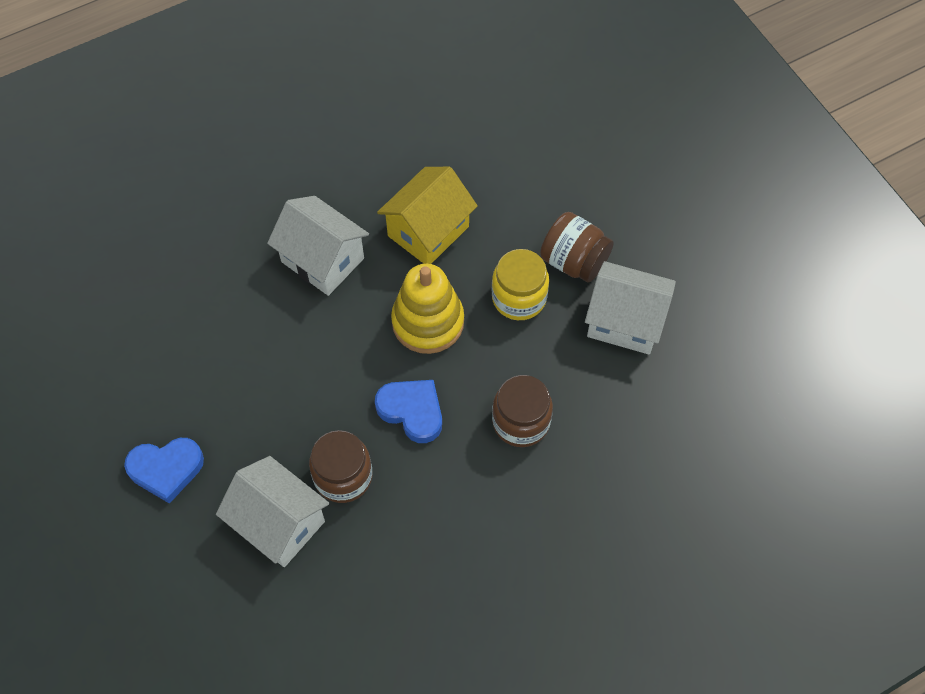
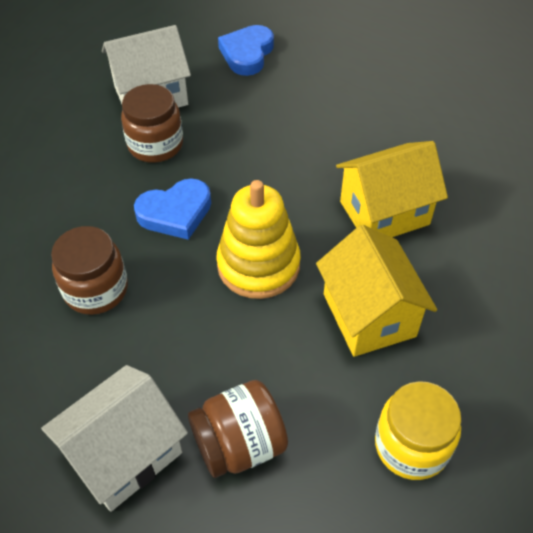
camera: 120 degrees right, 10 degrees down
(322, 260) = (384, 213): white house -> yellow house
(519, 298) = (230, 359): yellow jar -> yellow jar (411, 445)

